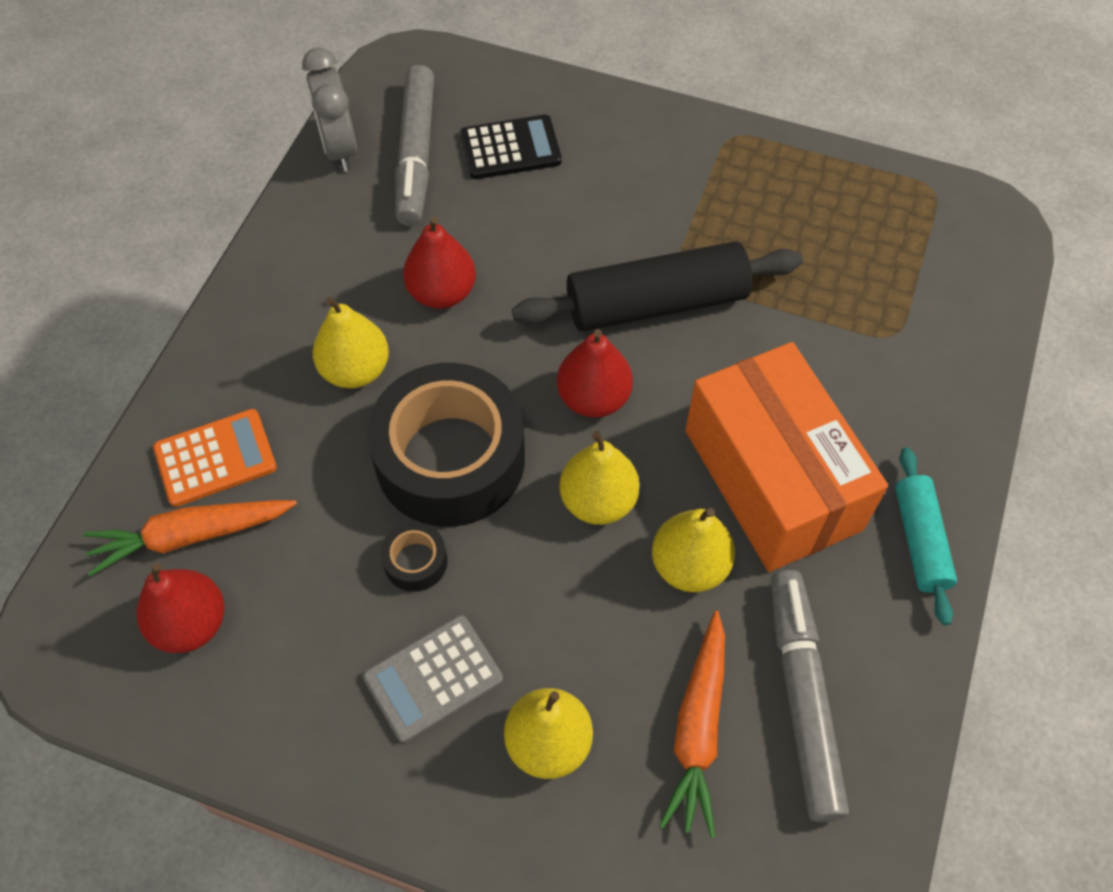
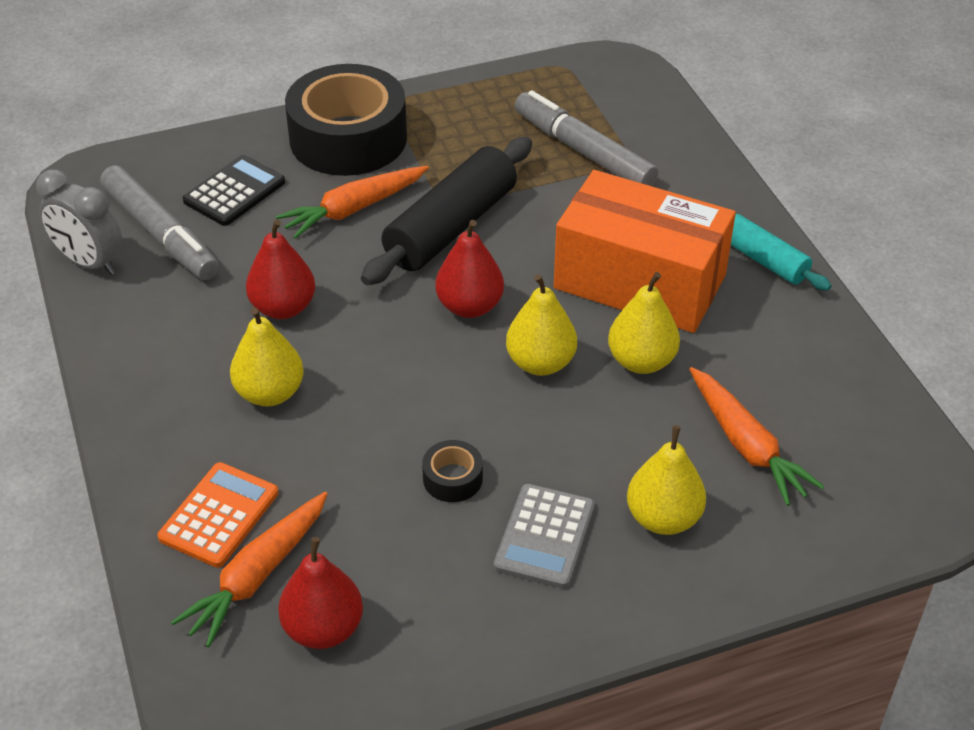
camera: 40 degrees left, 15 degrees down
(450, 459) = (407, 403): black tape -> black tape (348, 138)
(591, 229) = (354, 209): none -> orange carrot
(802, 697) = (788, 386): grey marker -> grey marker (583, 151)

